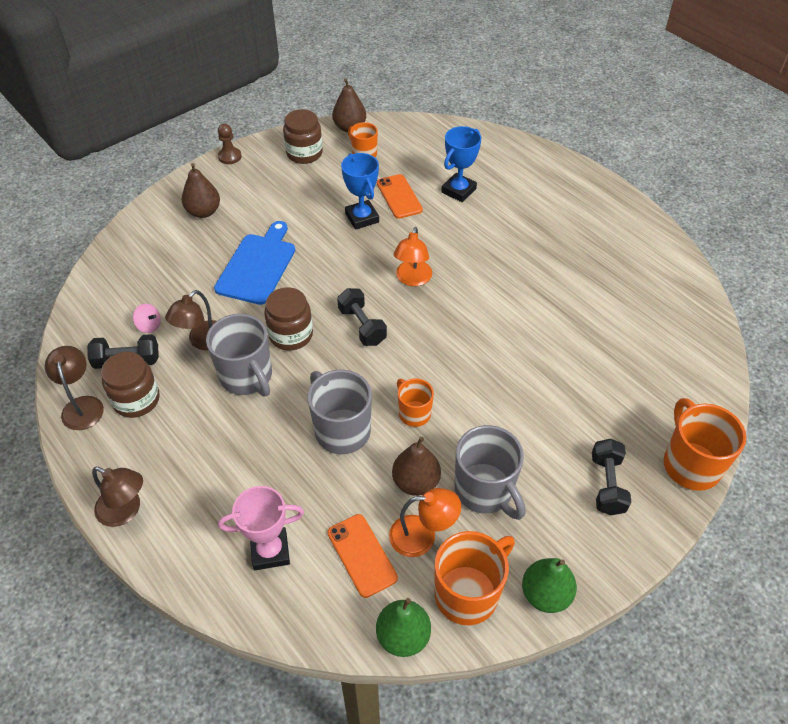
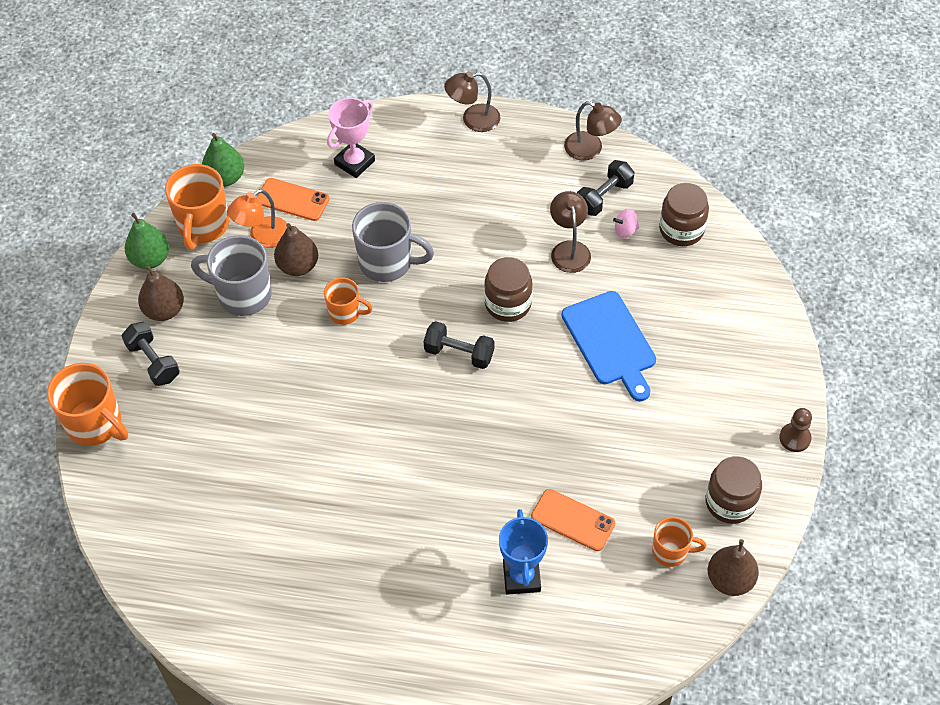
camera: 140 degrees right, 5 degrees up
(136, 400) = (559, 179): brown jar -> brown jar (681, 230)
(203, 212) = (729, 358): brown pear -> brown pear (164, 310)
(247, 377) = (501, 249): grey mug -> none
(362, 218) = (580, 464): blue trophy -> none
(412, 279) = (462, 431): orange lamp -> none

